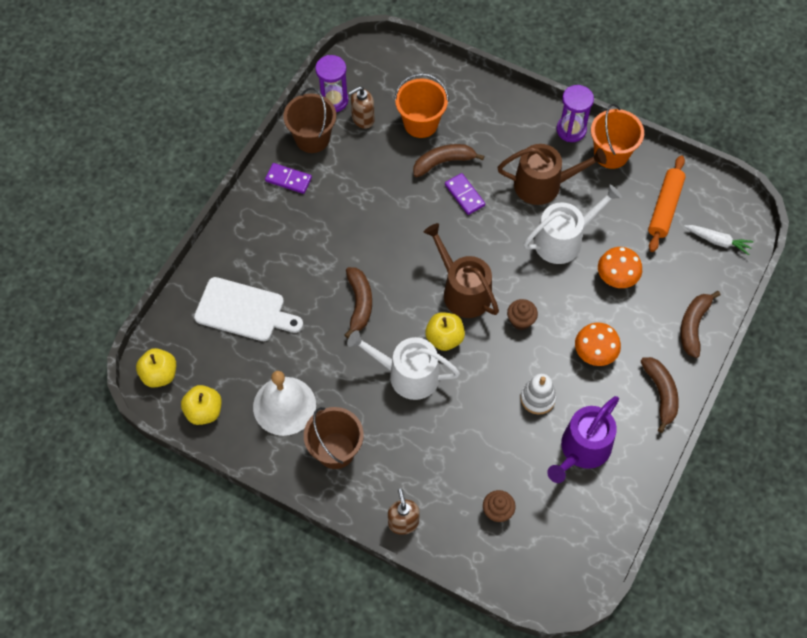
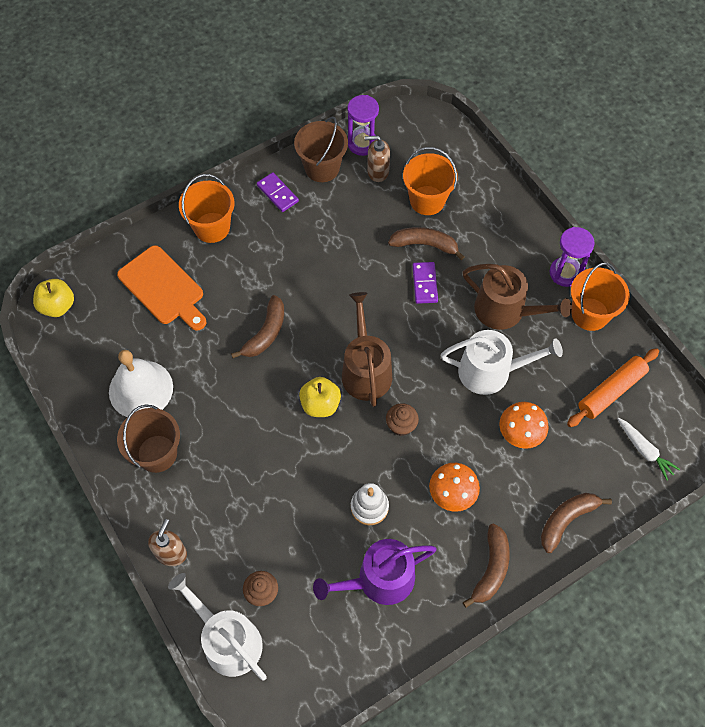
camera: 30 degrees right, 0 degrees up
(204, 411) = (71, 357): yellow apple -> none
(244, 310) = (163, 288): white cutting board -> orange cutting board
(250, 237) = (212, 227): none -> orange bucket
(407, 374) = (265, 419): white watering can -> white watering can (227, 640)

